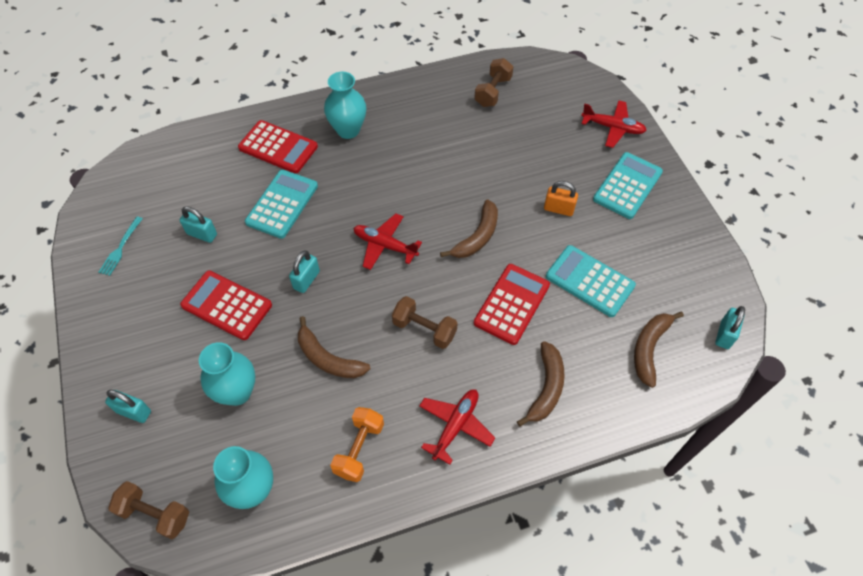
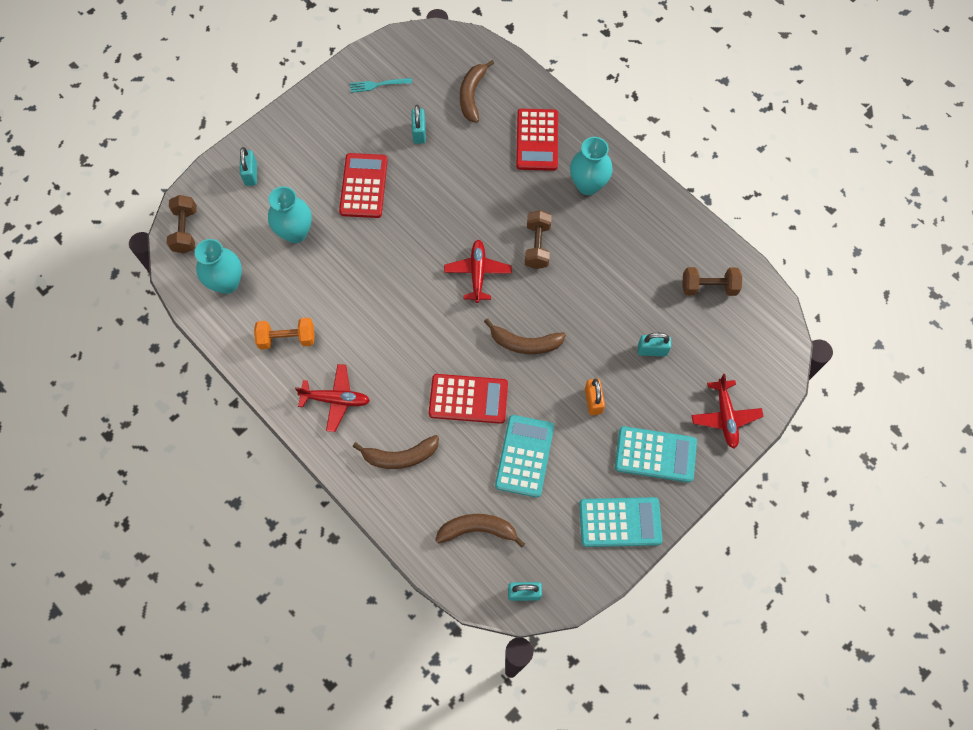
camera: 65 degrees right, 10 degrees up
(282, 204) = (479, 174): turquoise calculator -> turquoise calculator (620, 522)
(306, 280) = (414, 230): turquoise padlock -> turquoise padlock (652, 350)
(328, 359) = (351, 281): brown banana -> brown banana (472, 95)
(424, 329) = (411, 340): brown dumbbell -> brown dumbbell (537, 246)

